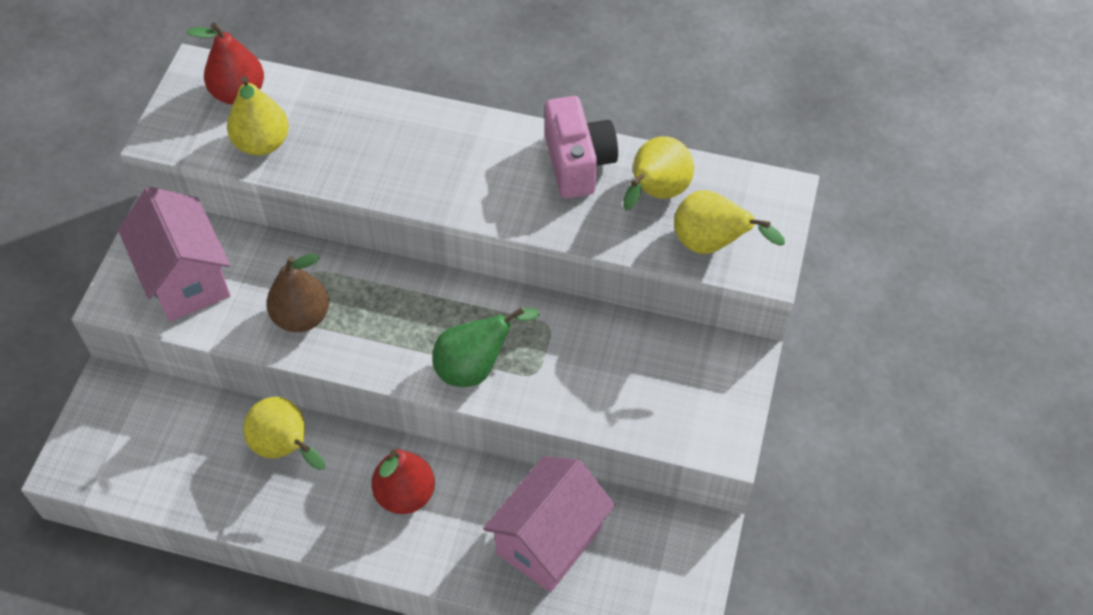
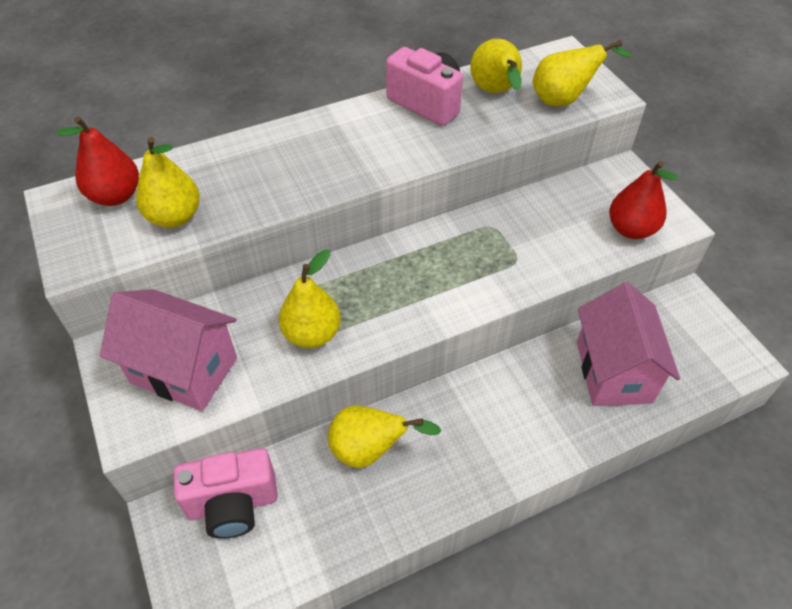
camera: 40 degrees left, 5 degrees down
(155, 412) = (233, 504): none -> pink camera
(302, 317) = (312, 334): brown pear -> yellow pear
(405, 494) = (491, 415): red pear -> red pear (631, 229)
(475, 367) = (475, 282): green pear -> none

